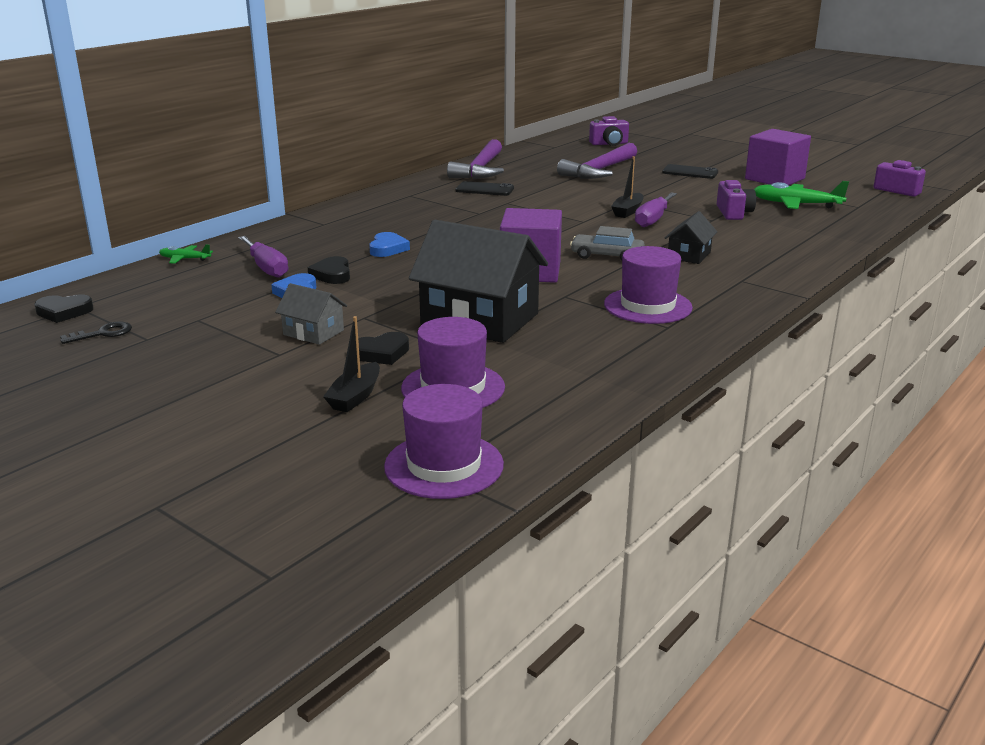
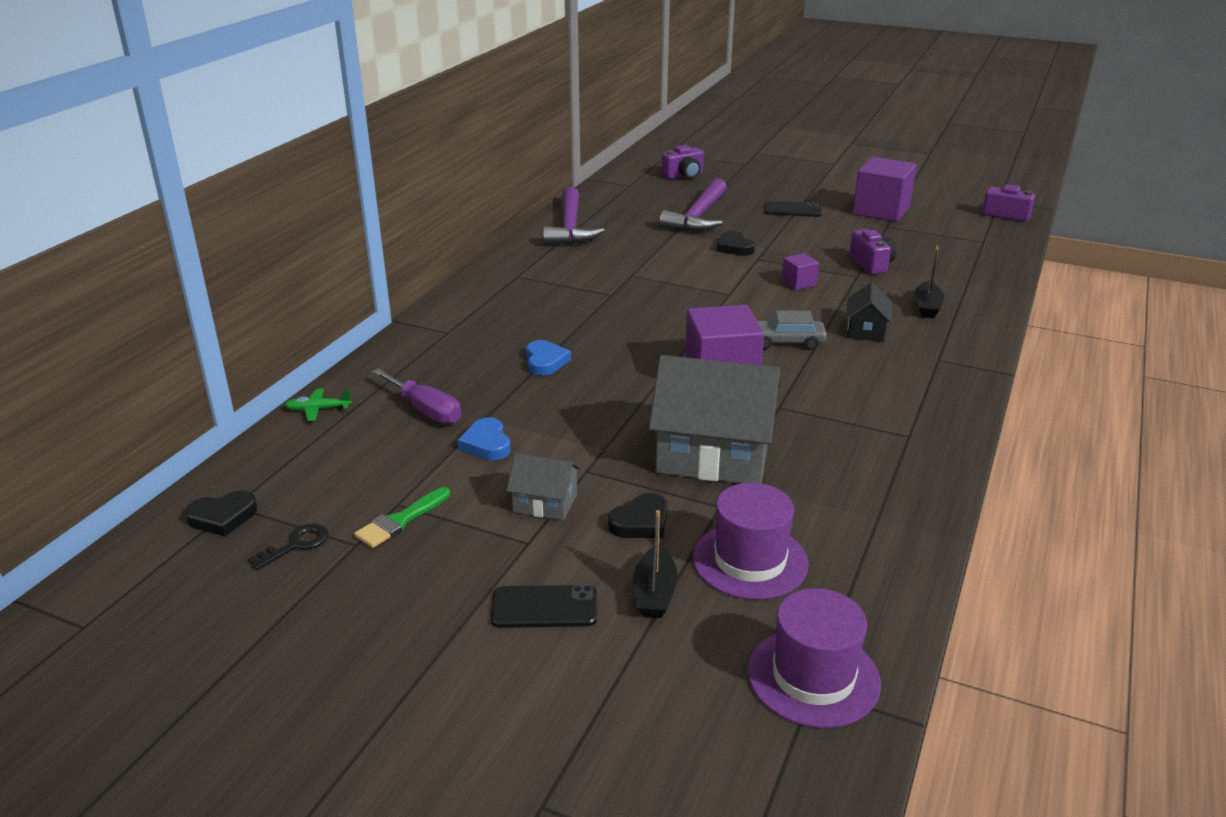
camera: 15 degrees left, 5 degrees up
(192, 329) = (400, 521): none -> green brush
(332, 274) = (508, 410): black heart -> black heart (734, 247)
(480, 319) = (713, 454): black house -> grey house
(484, 189) = (594, 258): black phone -> black phone (544, 607)
(627, 211) = (765, 274): black boat -> black boat (927, 307)
(647, 306) = (871, 409): purple hat -> none
(653, 219) = (798, 283): purple screwdriver -> purple cube
(796, 204) = (924, 245): green plane -> none

